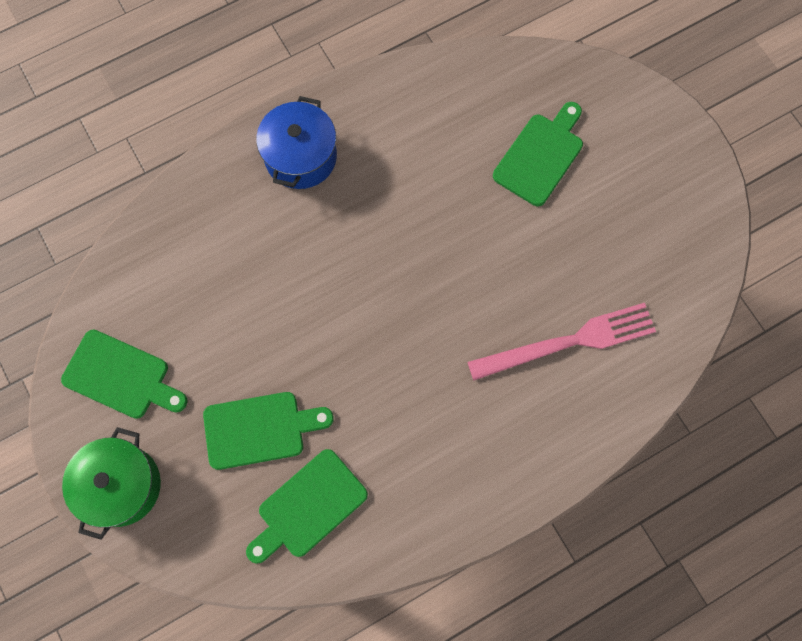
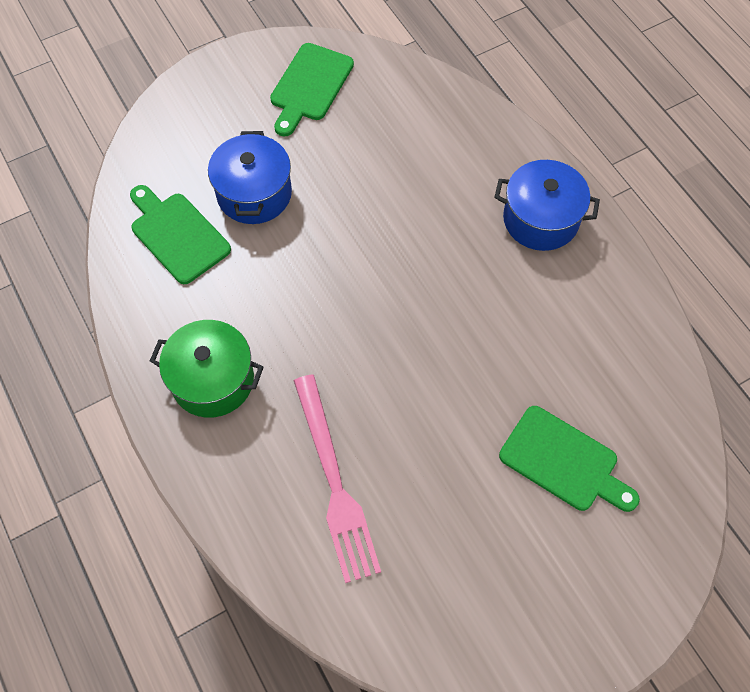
camera: 90 degrees right, 10 degrees down
(121, 485) = (211, 93): green pot -> green pot (212, 380)
(260, 429) = (254, 193): green cutting board -> blue pot

